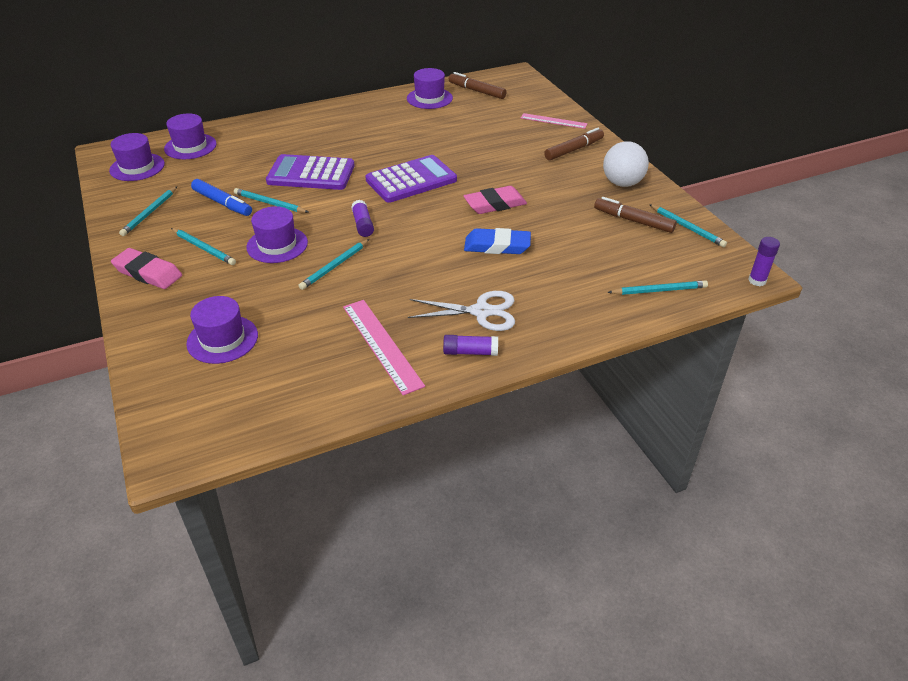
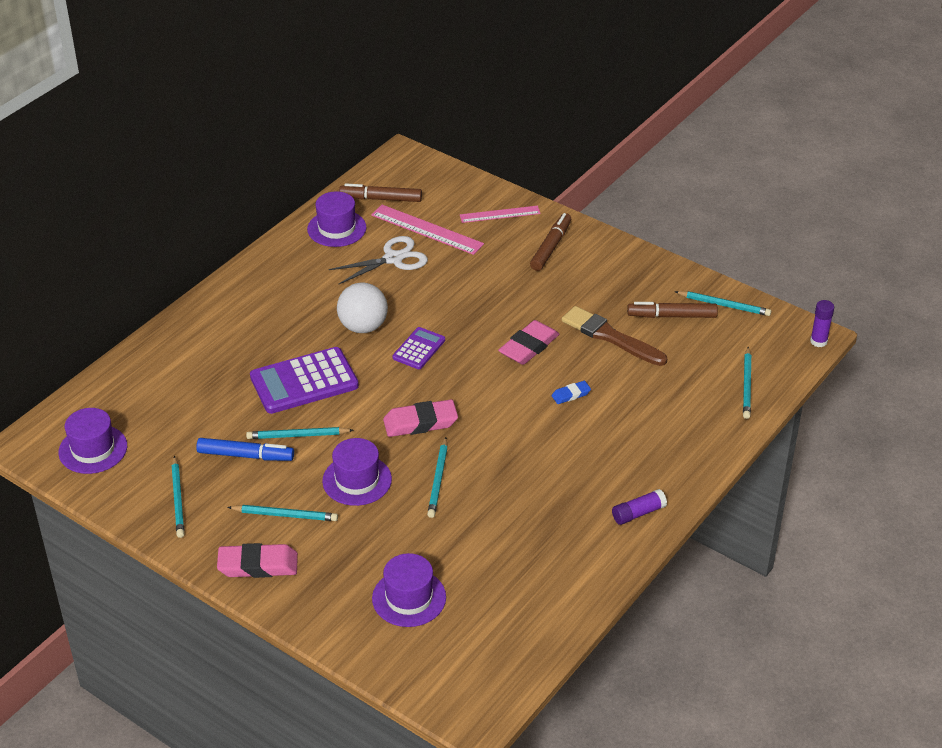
camera: 30 degrees left, 0 degrees up
(190, 146) = (124, 398): purple hat -> none
(363, 225) = (420, 422): purple glue stick -> pink eraser
(381, 345) = (557, 540): pink ruler -> pink ruler (427, 229)
(411, 180) = (419, 349): purple calculator -> purple calculator, size x0.55
(481, 312) = (615, 470): white scissors -> white scissors (393, 259)
(497, 246) = (571, 394): blue eraser -> blue eraser, size x0.53
(567, 218) = (610, 337): none -> brown brush
(622, 183) = (629, 274): white ball -> white ball (363, 327)
(659, 290) = (746, 385): turquoise pencil -> turquoise pencil turned 135 degrees clockwise

